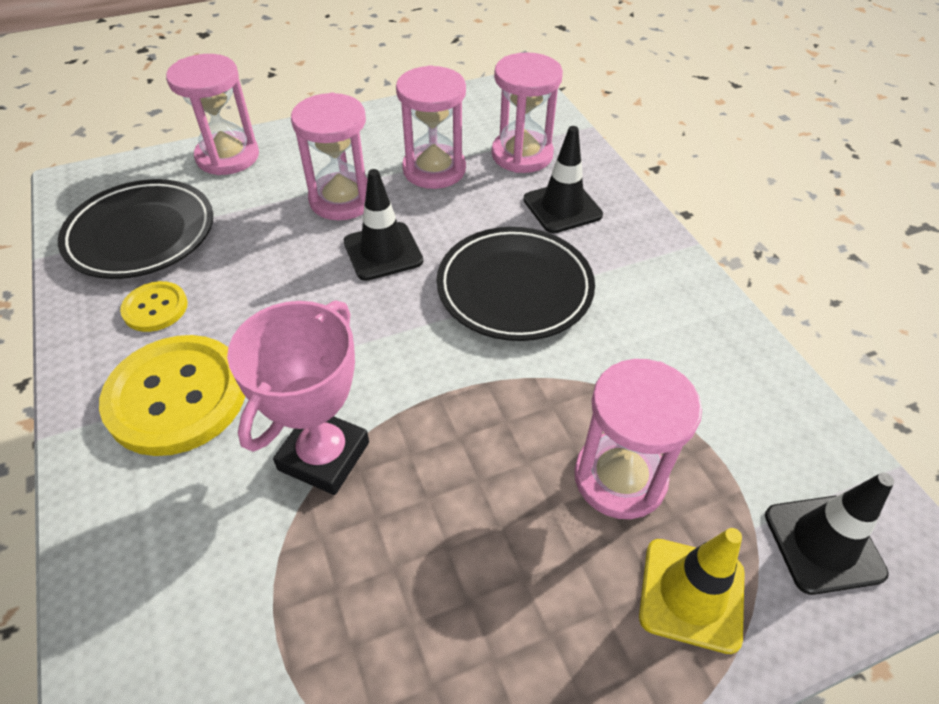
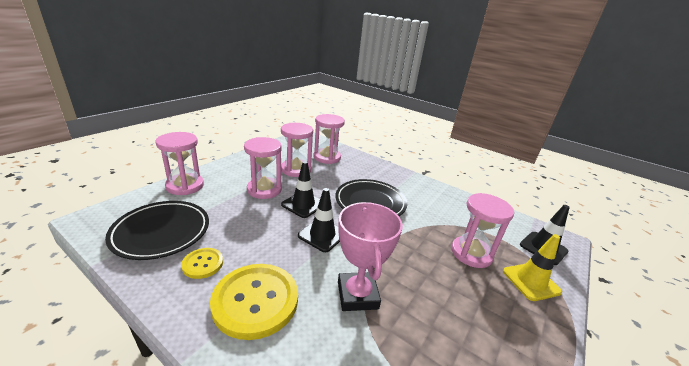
camera: 35 degrees left, 20 degrees down
(562, 207) = (359, 171): black traffic cone -> black traffic cone (322, 235)

